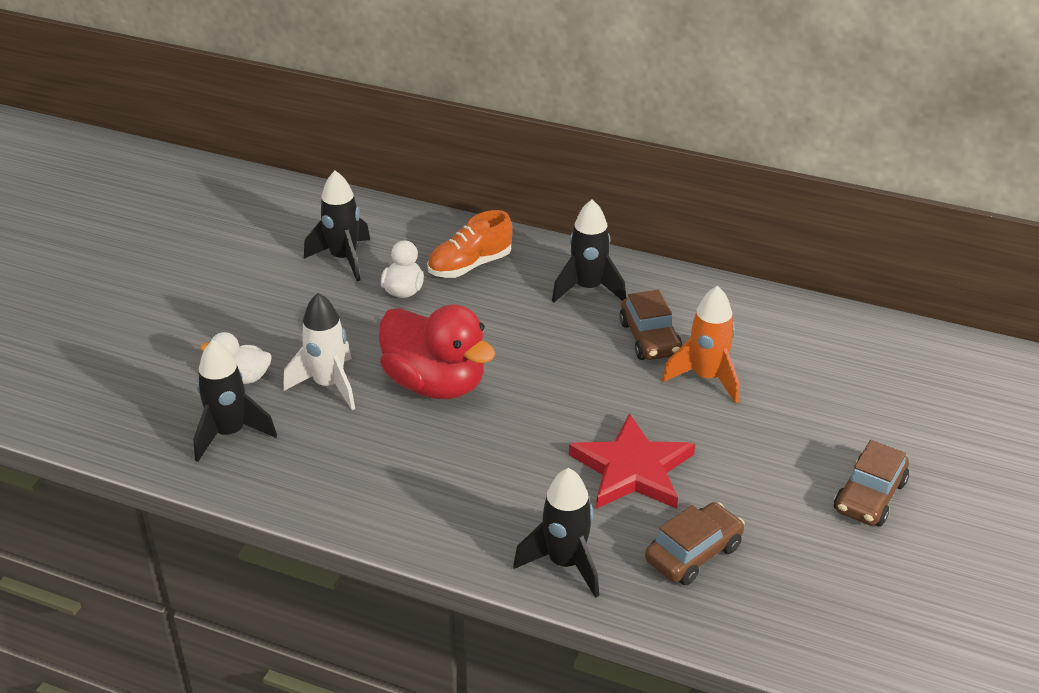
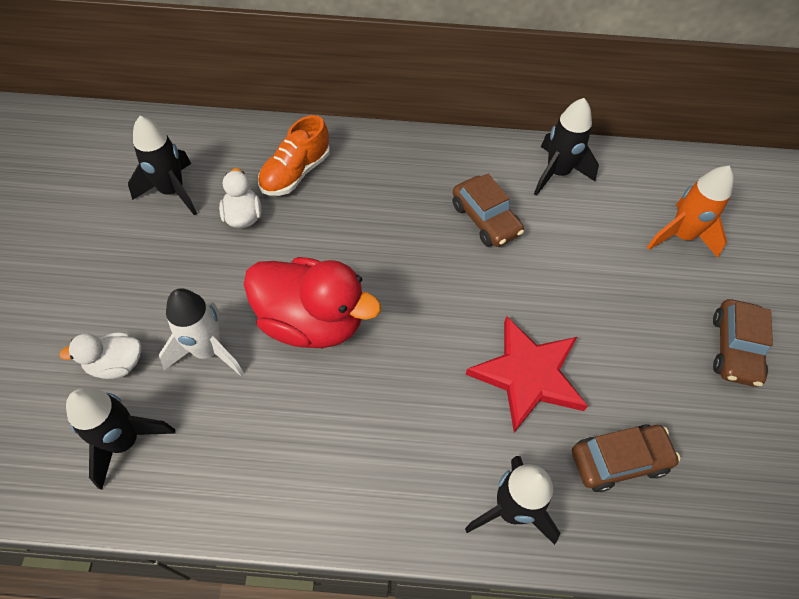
camera: 20 degrees left, 20 degrees up
(588, 289) = (411, 175): black rocket -> black rocket (557, 173)
(693, 553) = (619, 461): brown car -> brown car turned 45 degrees clockwise
(706, 378) = (550, 252): orange rocket -> orange rocket (681, 236)

